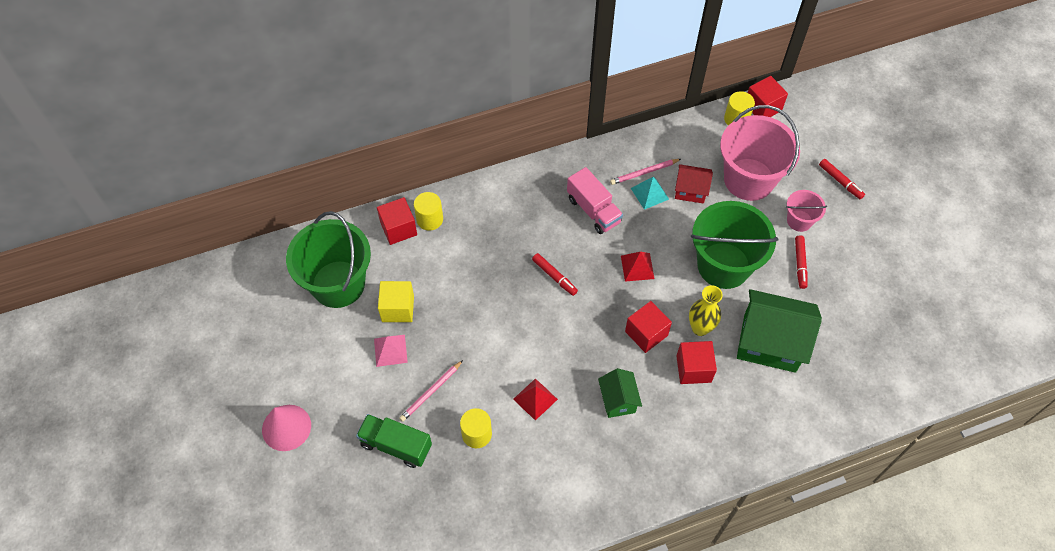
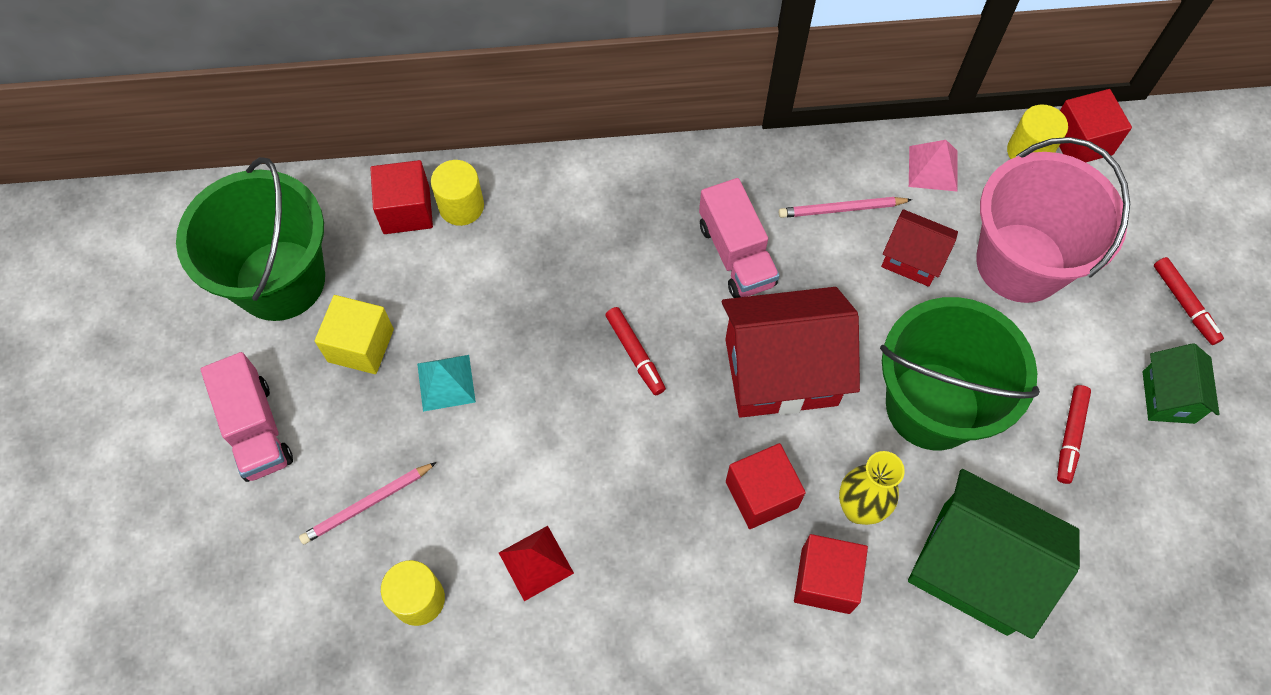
camera: 15 degrees right, 5 degrees up
(286, 427) = (116, 503): pink cone -> none
(353, 368) = (256, 429): none -> pink truck
(390, 350) = (325, 414): pink pyramid -> pink pyramid (933, 168)
(396, 445) = (280, 583): green truck -> none
(618, 400) = (676, 603): green house -> green house (1168, 397)
(637, 267) = (781, 371): red pyramid -> red house
(649, 193) = (840, 247): turquoise pyramid -> turquoise pyramid (446, 382)
(799, 220) = (1090, 357): pink bucket -> none

